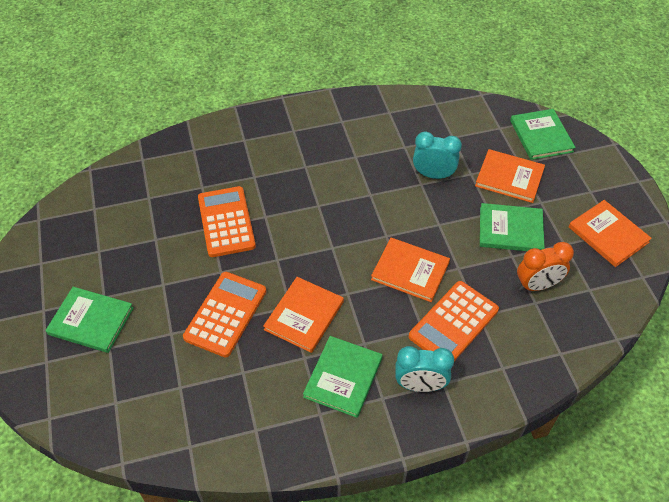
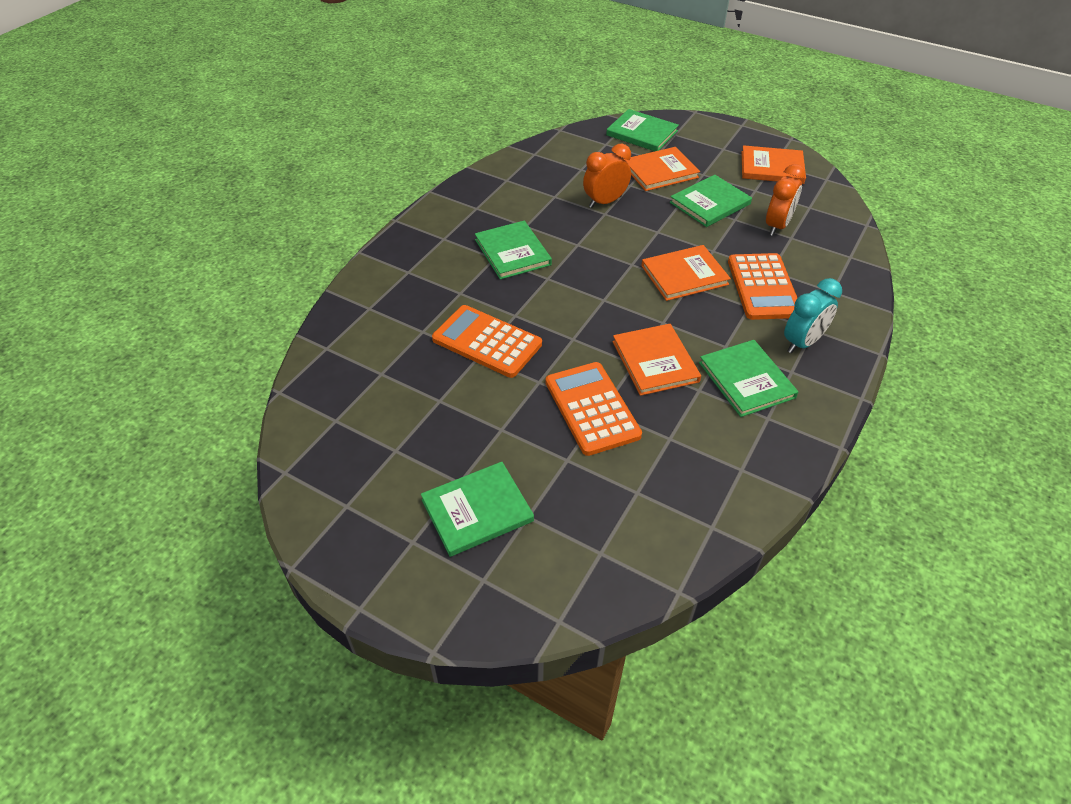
camera: 45 degrees left, 5 degrees down
(321, 170) = (512, 252): none -> green book
(433, 175) = (605, 202): turquoise clock -> orange clock

